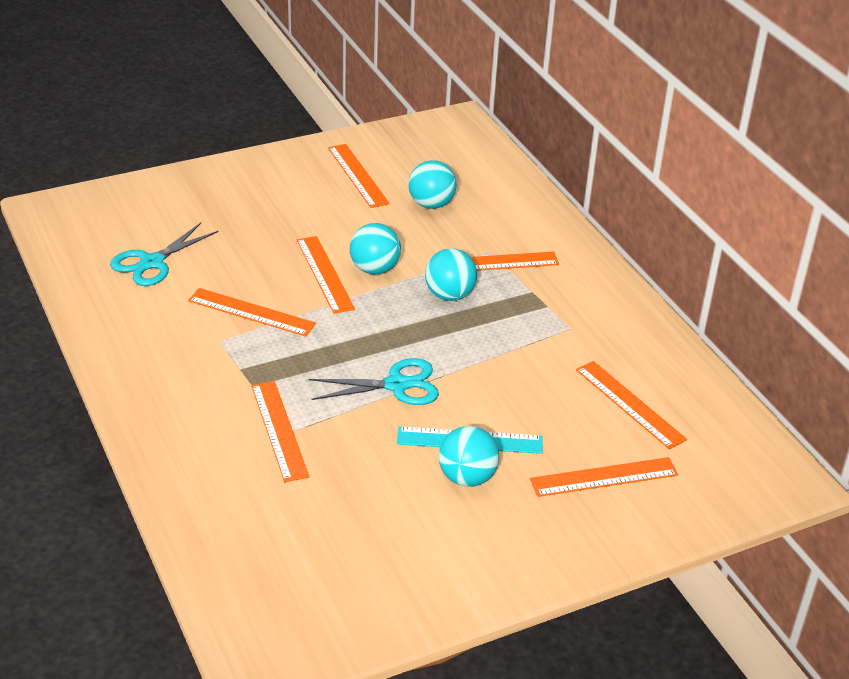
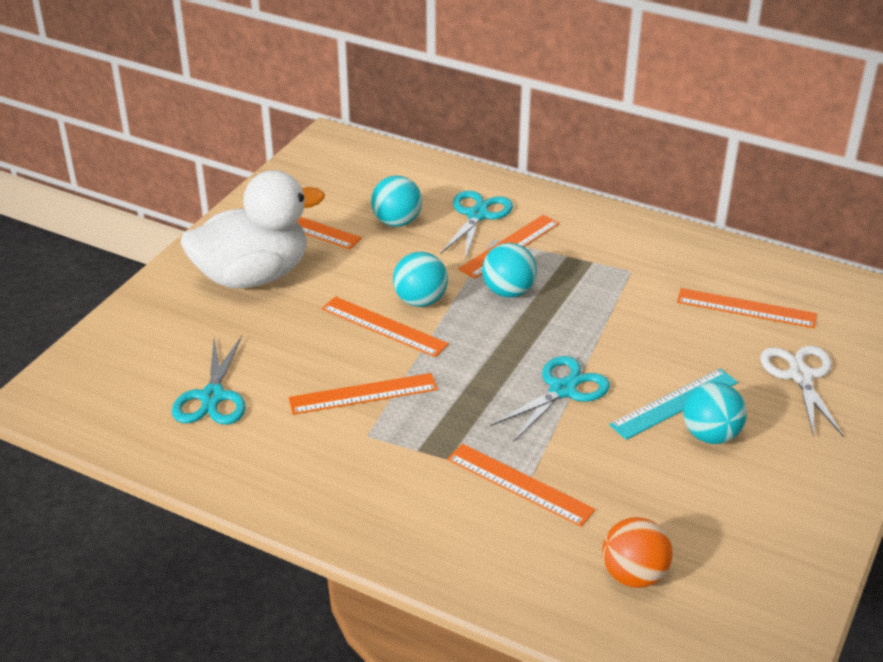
camera: 35 degrees left, 0 degrees up
(278, 535) = (634, 575): none -> orange ball
(279, 194) = (253, 276): none -> white duck
(501, 228) = (477, 215): none -> turquoise scissors
(604, 477) = (800, 376): orange ruler -> white scissors

